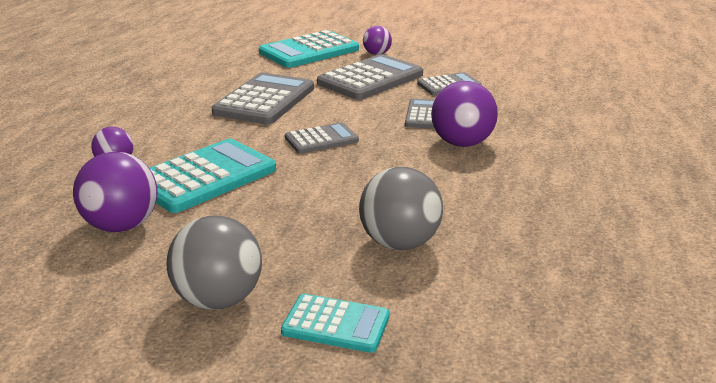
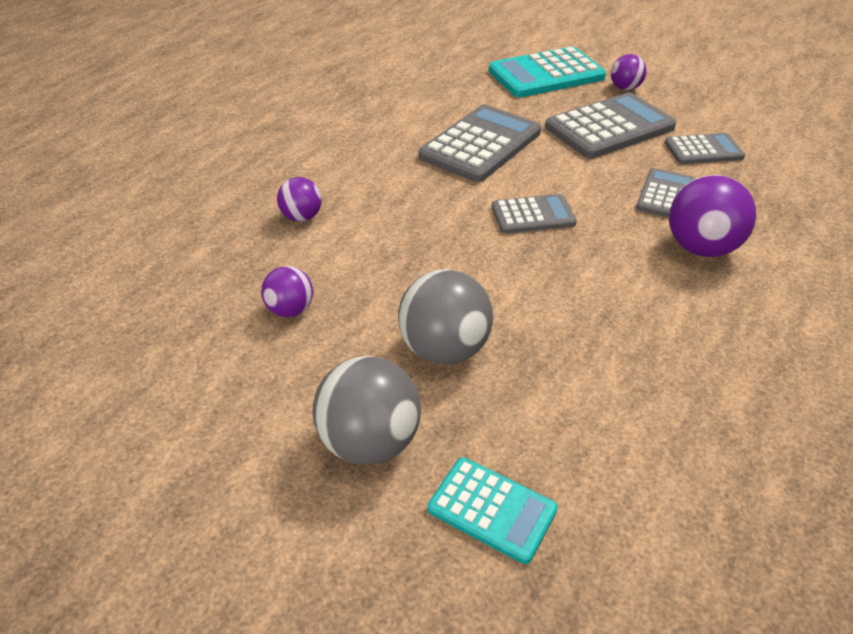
camera: 15 degrees right, 15 degrees up
(122, 226) = (290, 310): purple ball -> purple ball, size x0.58
(205, 177) = (391, 252): turquoise calculator -> none
(399, 243) = (592, 397): grey ball -> grey ball (444, 349)

